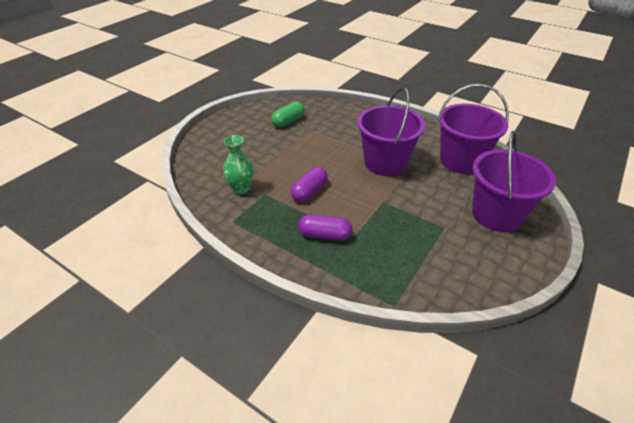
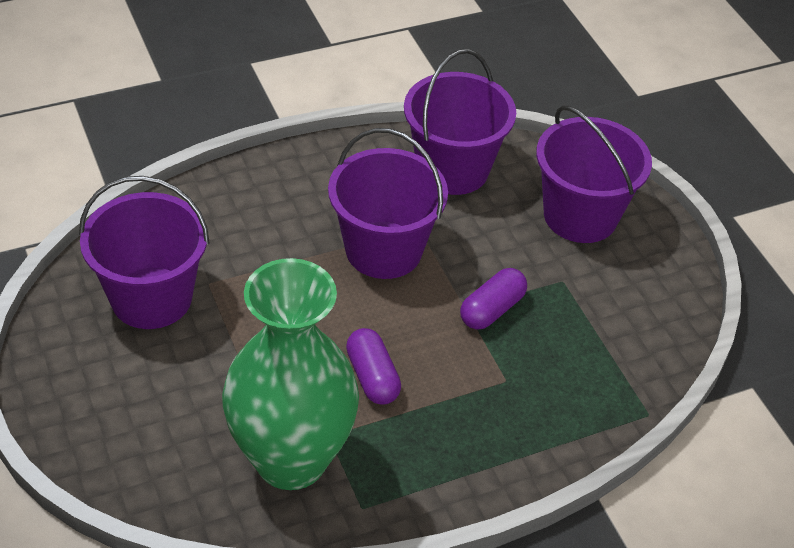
camera: 60 degrees left, 5 degrees up
(241, 189) = (291, 460): green vase -> green vase, size x2.27
(288, 121) = (151, 298): green capsule -> purple bucket
(325, 235) = (481, 412): purple capsule -> purple capsule (492, 309)

